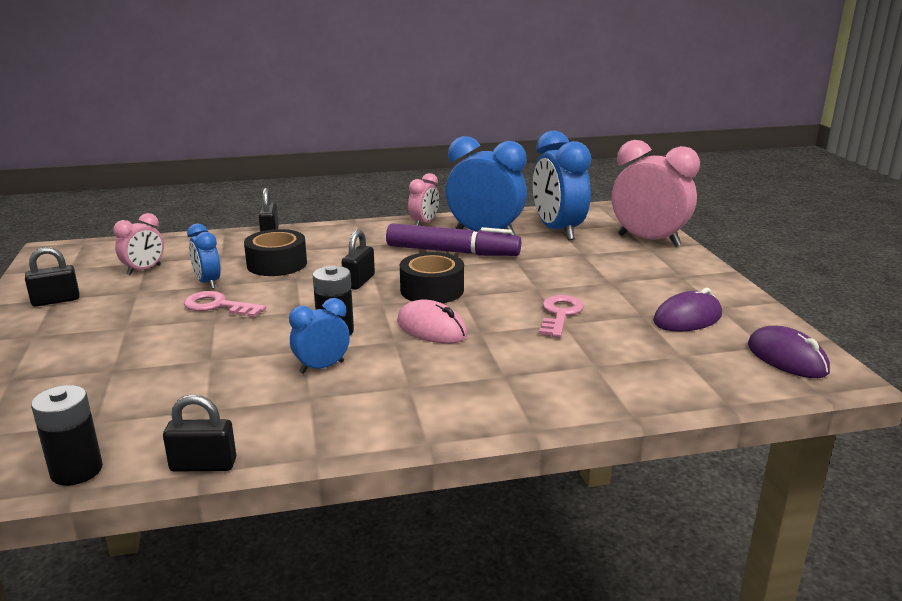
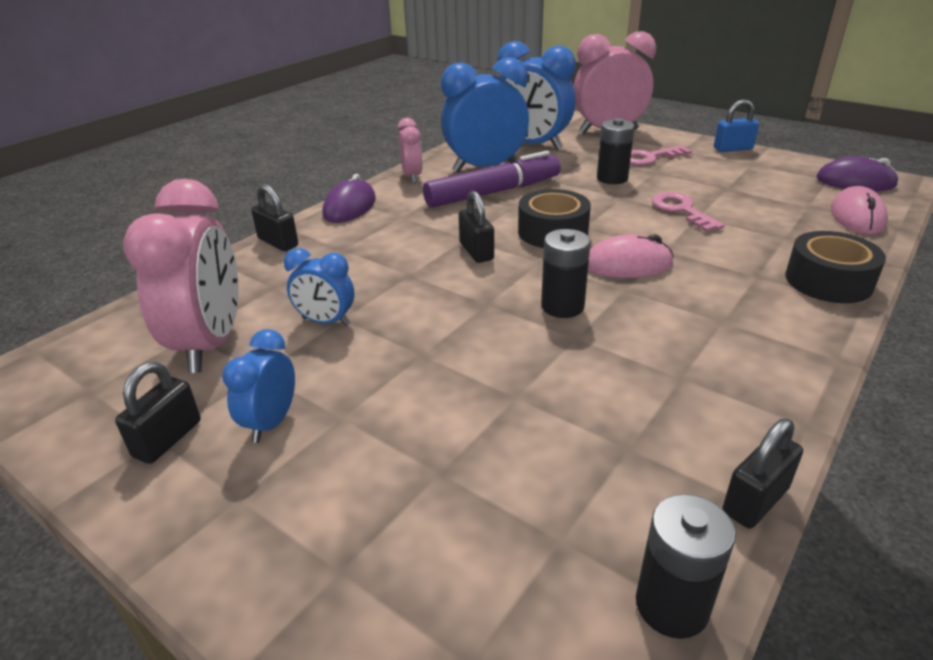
camera: 40 degrees left, 10 degrees up
(144, 270) = (211, 344): pink clock -> pink clock, size x1.92
(218, 306) = (395, 339): pink key -> pink key (649, 158)
(277, 264) = (357, 269): black tape -> black tape (828, 281)
(322, 367) = (627, 344): blue clock -> blue clock (271, 423)
(562, 274) = (612, 178): none -> black battery
(687, 318) = (754, 179): purple mouse -> purple mouse (349, 207)
(706, 380) = (857, 217): none -> pink mouse
(732, 291) = (733, 149): none -> blue padlock

